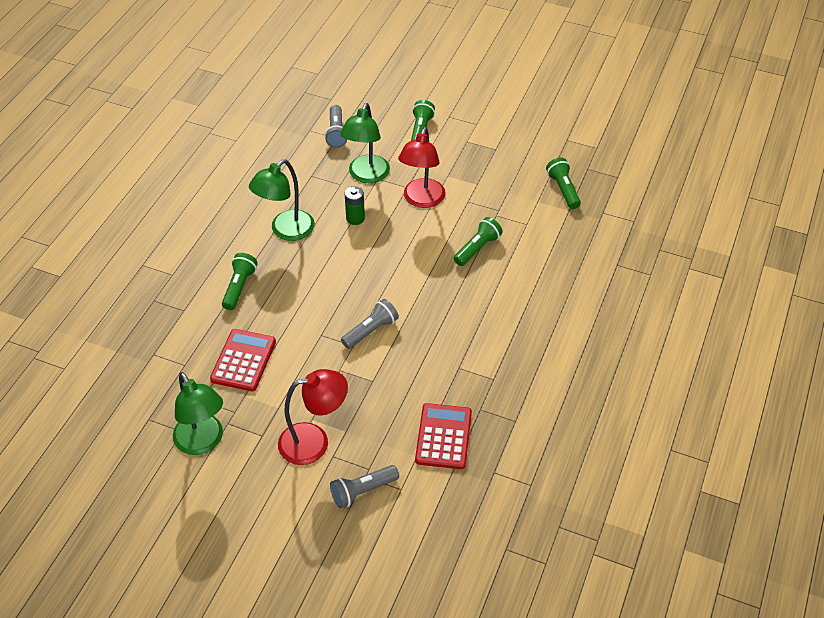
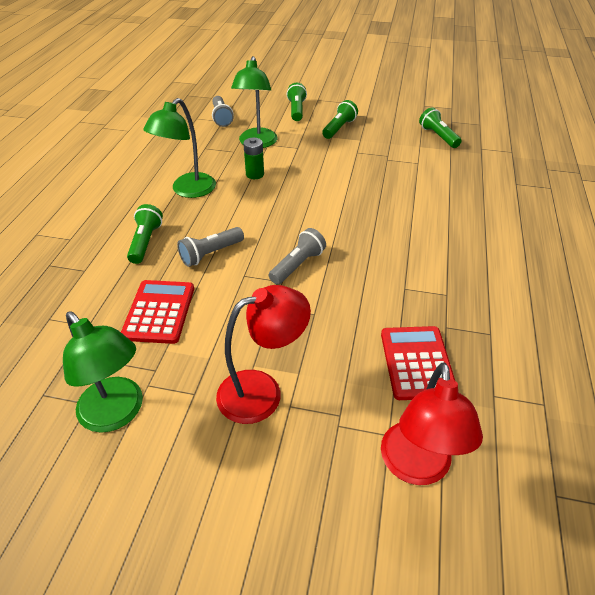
camera: 10 degrees left, 5 degrees down
(362, 491) = (340, 445): grey flashlight -> grey flashlight (211, 254)
(422, 200) = (314, 155): red lamp -> red lamp (416, 467)
(477, 248) = (380, 185): green flashlight -> green flashlight (339, 128)

